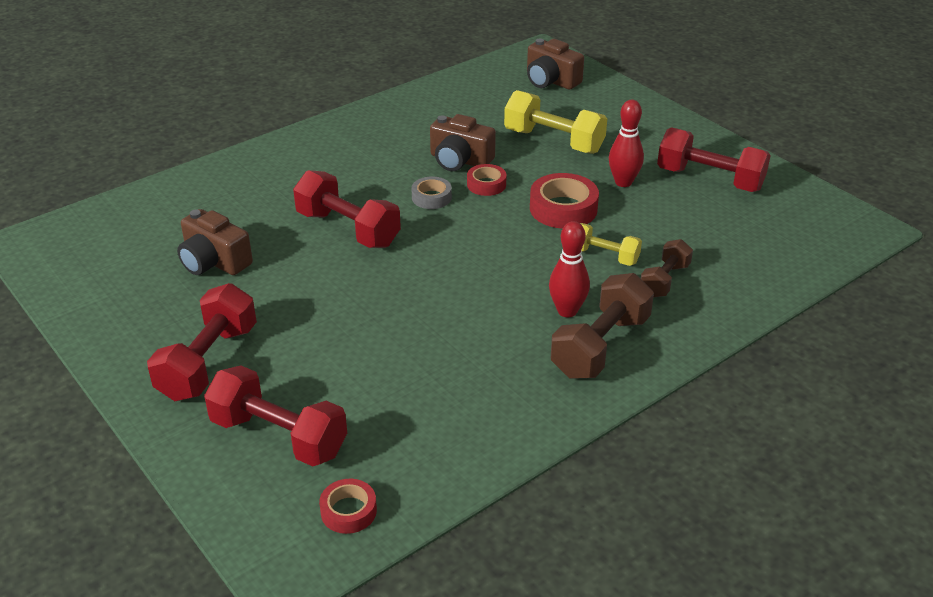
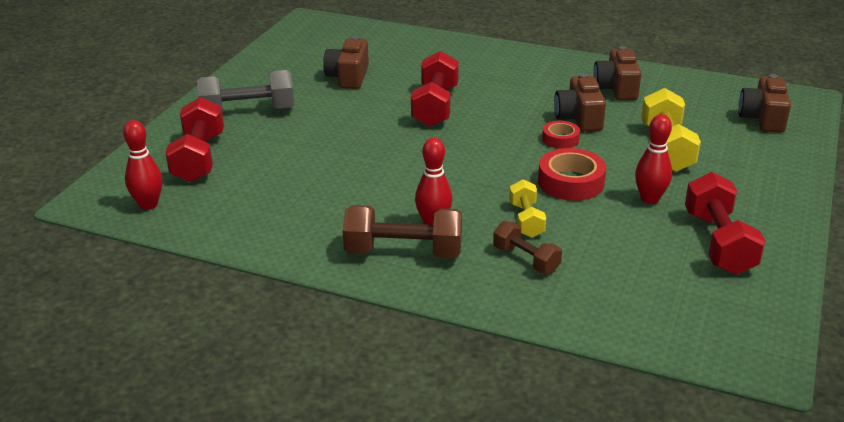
camera: 60 degrees right, 5 degrees down
(208, 362) = (248, 112): red dumbbell -> grey dumbbell
(348, 511) = (148, 205): red tape -> red bowling pin
(428, 120) = (616, 88): none -> brown camera
(431, 197) = (513, 123): grey tape -> none
(664, 280) = (526, 260): brown dumbbell -> brown dumbbell turned 45 degrees clockwise

